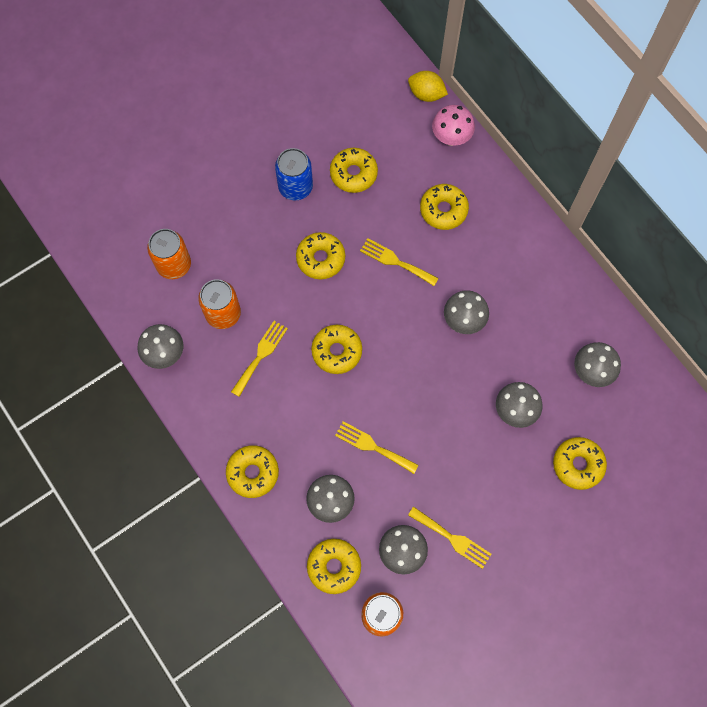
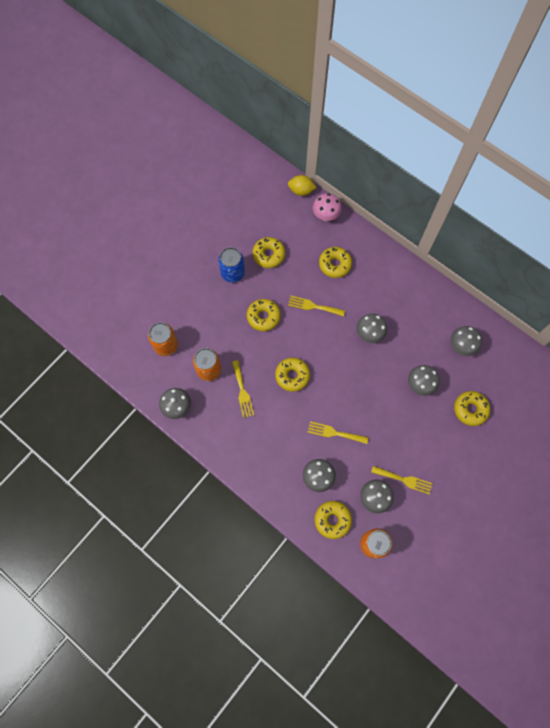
camera: 15 degrees left, 0 degrees up
(253, 473) = (260, 472): yellow donut -> none
(261, 355) = (242, 391): yellow fork -> yellow fork turned 150 degrees clockwise

